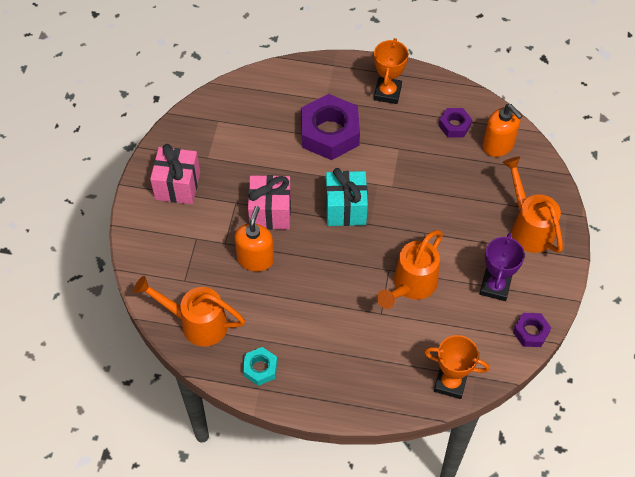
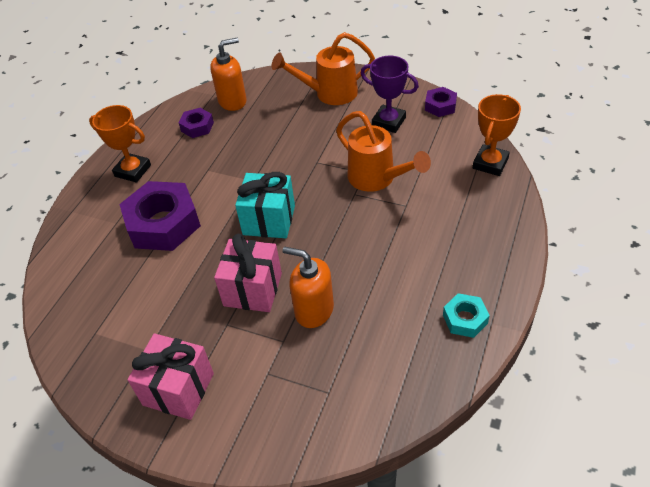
camera: 75 degrees left, 10 degrees down
(197, 323) = (395, 382): orange watering can -> none

